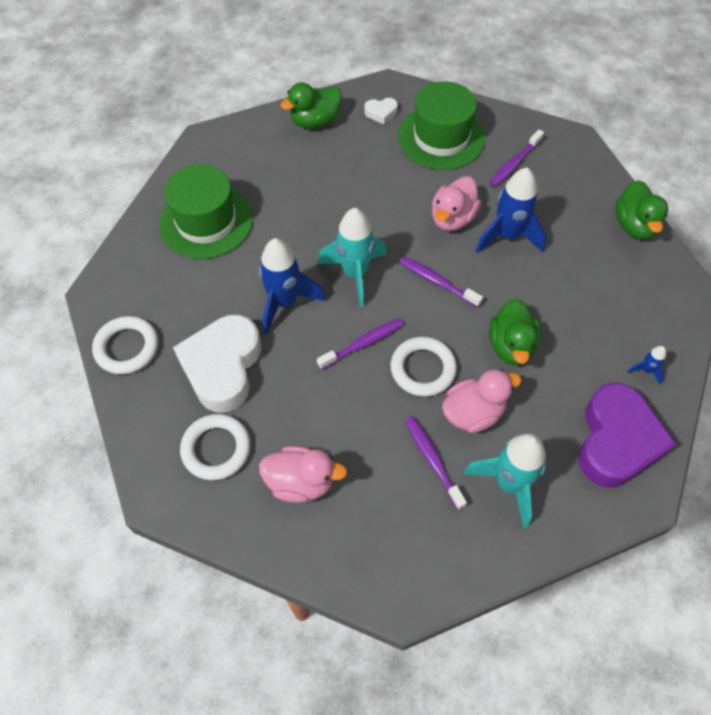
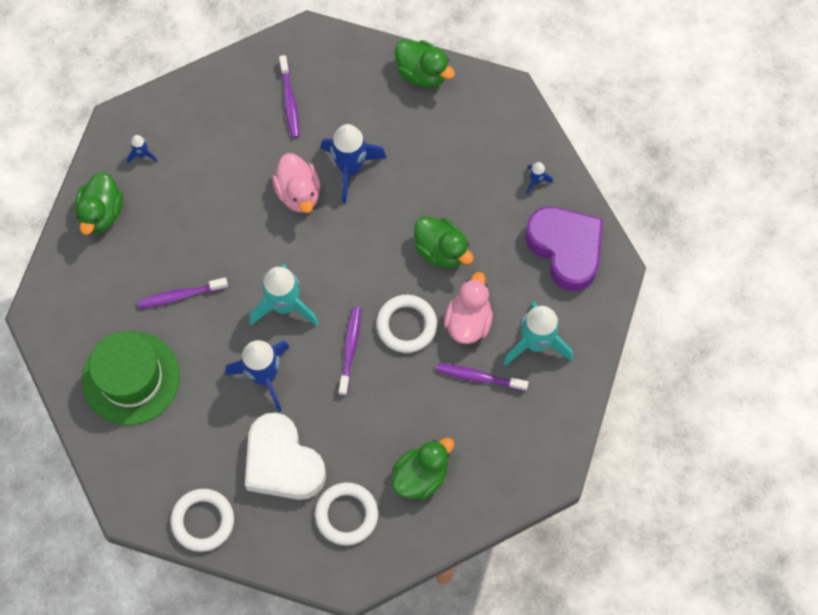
camera: 50 degrees left, 10 degrees up
(301, 482) = (421, 476): pink duck -> green duck
(381, 113) = (142, 154): white heart -> blue rocket
(437, 282) = (344, 253): purple toothbrush -> purple toothbrush (180, 295)
(441, 137) = (212, 131): green hat -> none

